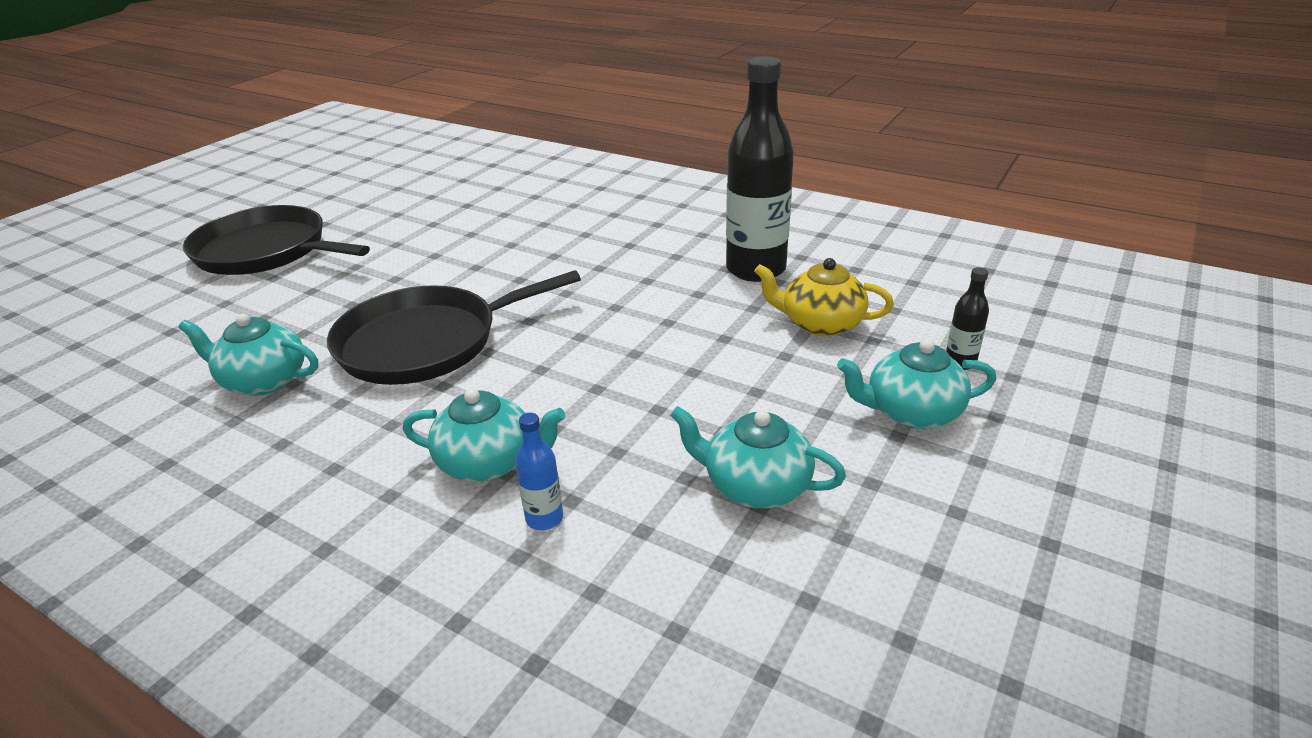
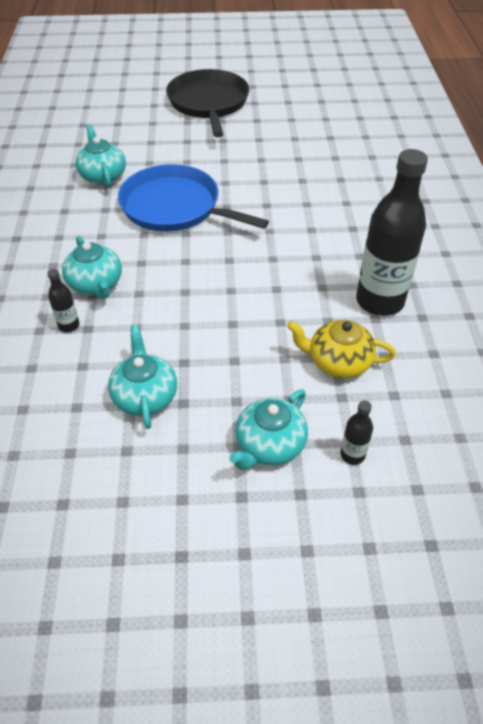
camera: 55 degrees right, 15 degrees up
(427, 342) = (175, 207): black pan -> blue pan
(544, 518) = (69, 325): blue bottle -> black bottle
(820, 324) = (338, 362): yellow teapot -> yellow teapot turned 60 degrees counterclockwise
(911, 412) = (269, 445): turquoise teapot -> turquoise teapot turned 105 degrees counterclockwise

